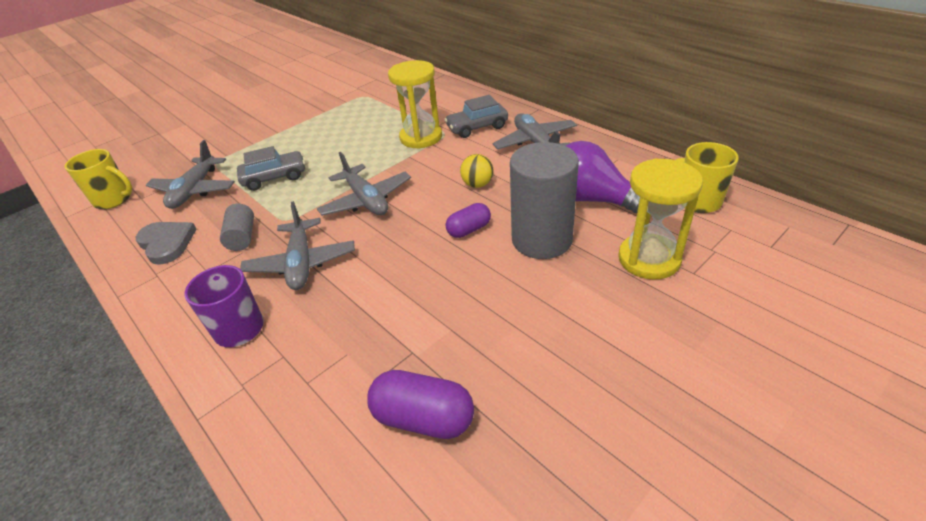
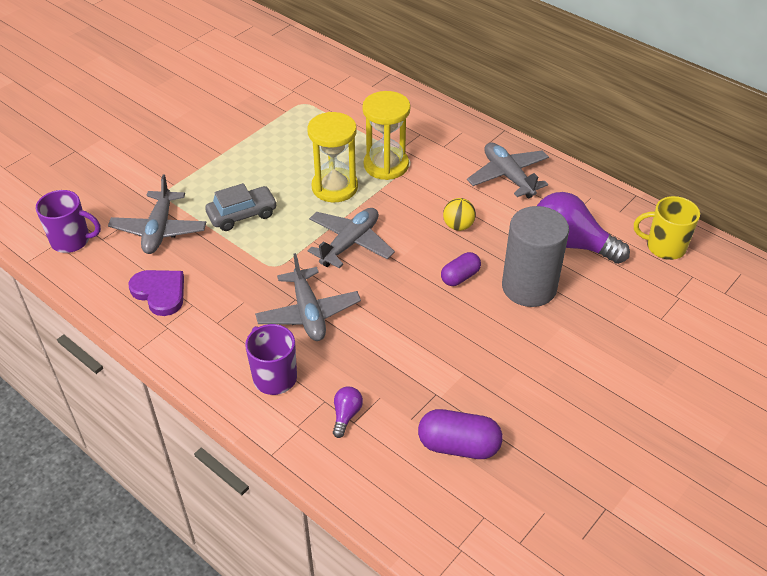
camera: 10 degrees left, 5 degrees up
(114, 199) = (72, 241): yellow mug -> purple mug
(166, 243) = (160, 293): grey heart -> purple heart
(242, 237) = (237, 285): grey cylinder -> none
(301, 374) = (346, 415): none -> purple light bulb
(366, 200) = (350, 243): grey plane -> grey plane turned 105 degrees counterclockwise
(477, 127) = (443, 153): grey car -> none
(649, 259) = (624, 306): yellow hourglass -> yellow hourglass (334, 187)

